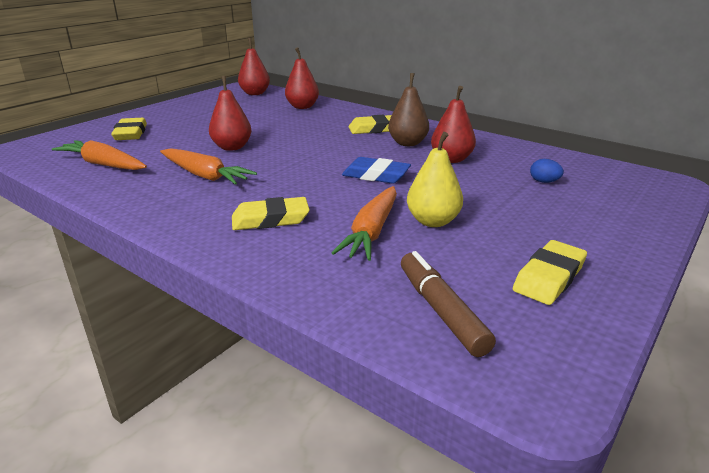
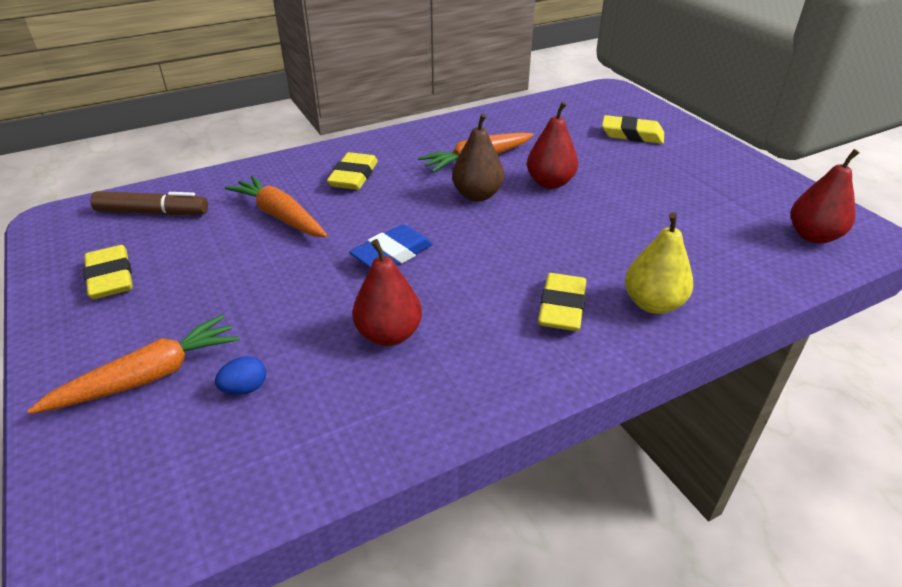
camera: 115 degrees right, 10 degrees up
(103, 164) = (542, 120): orange carrot -> orange carrot (149, 376)
(302, 107) = (714, 266): red pear -> none
(407, 143) = (479, 317): brown pear -> brown pear (477, 195)
(433, 221) = (259, 254): yellow pear -> yellow pear (652, 304)

